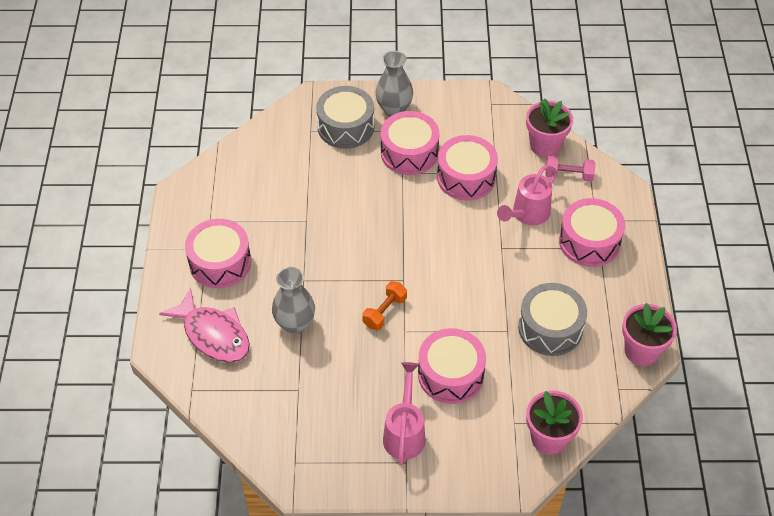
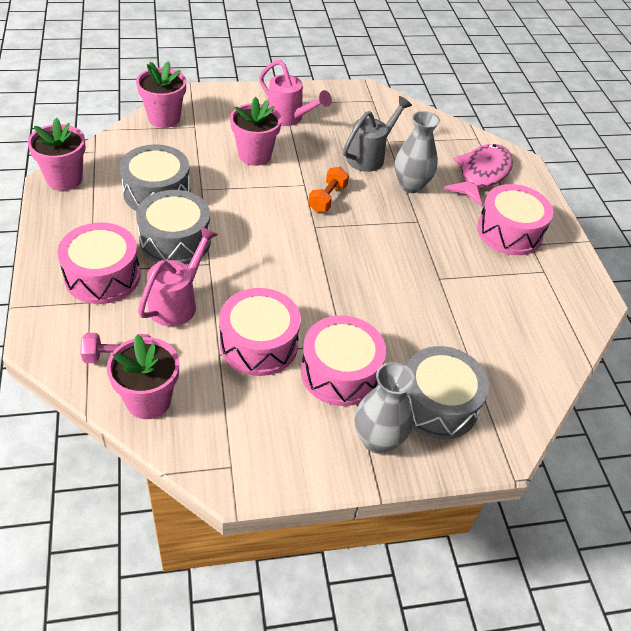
camera: 165 degrees right, 5 degrees down
(213, 334) = (481, 174): pink fish -> pink fish turned 90 degrees clockwise
(326, 366) = (369, 156): none -> grey watering can
(405, 433) = (289, 118): pink watering can -> pink watering can turned 45 degrees counterclockwise
(450, 374) = (254, 155): pink drum -> pink flower pot
(531, 272) = (175, 241): none -> grey drum

